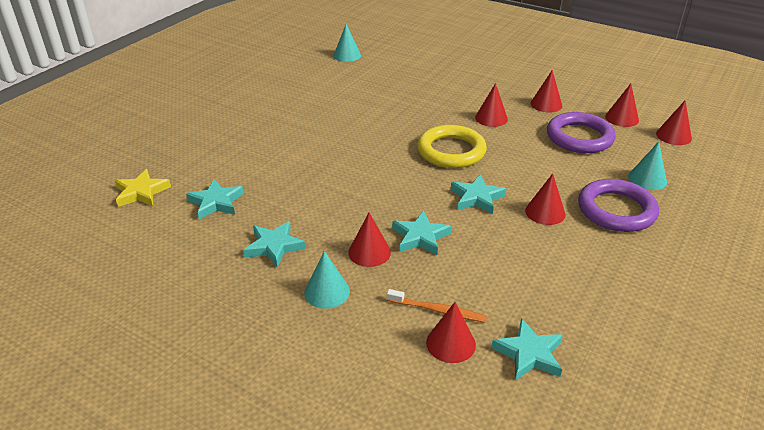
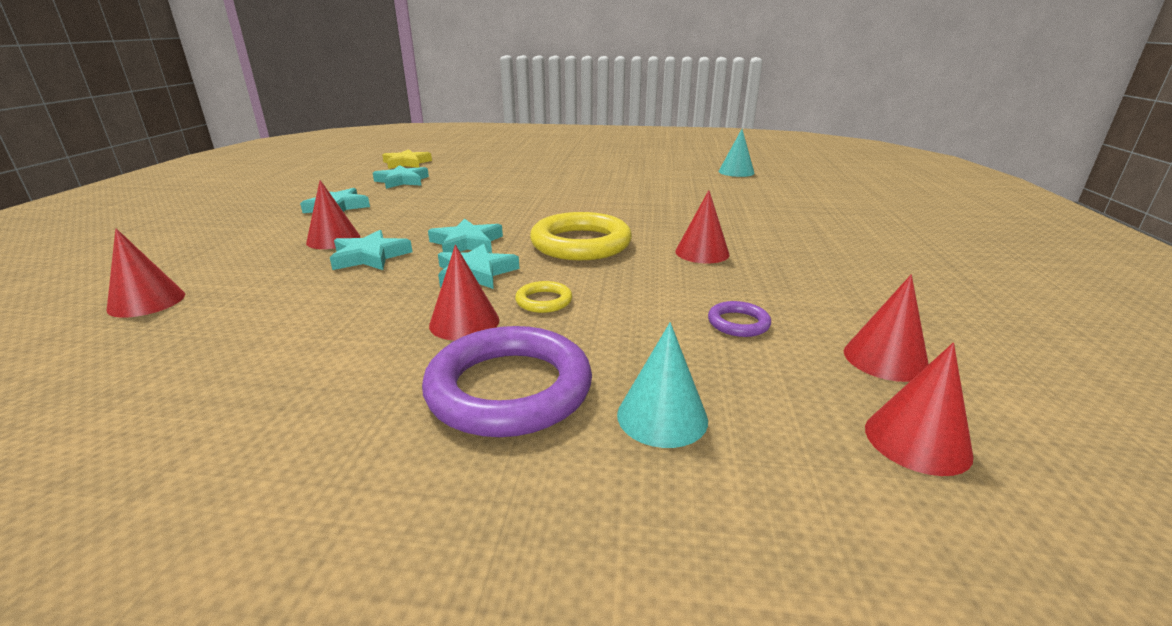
camera: 65 degrees right, 10 degrees down
(327, 292) = (261, 235): turquoise cone -> none
(438, 310) = (215, 286): orange toothbrush -> none
(529, 354) = (97, 354): turquoise star -> turquoise star (467, 243)
(530, 182) = (544, 301): none -> yellow ring
(546, 104) = (811, 282): red cone -> none
(579, 137) = (738, 323): purple ring -> purple ring, size x0.45

